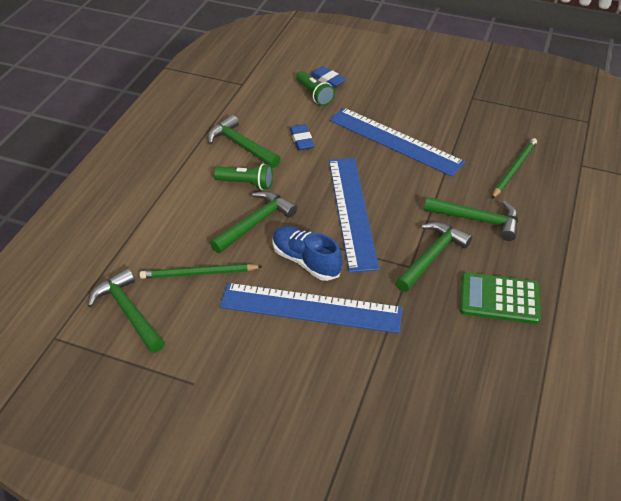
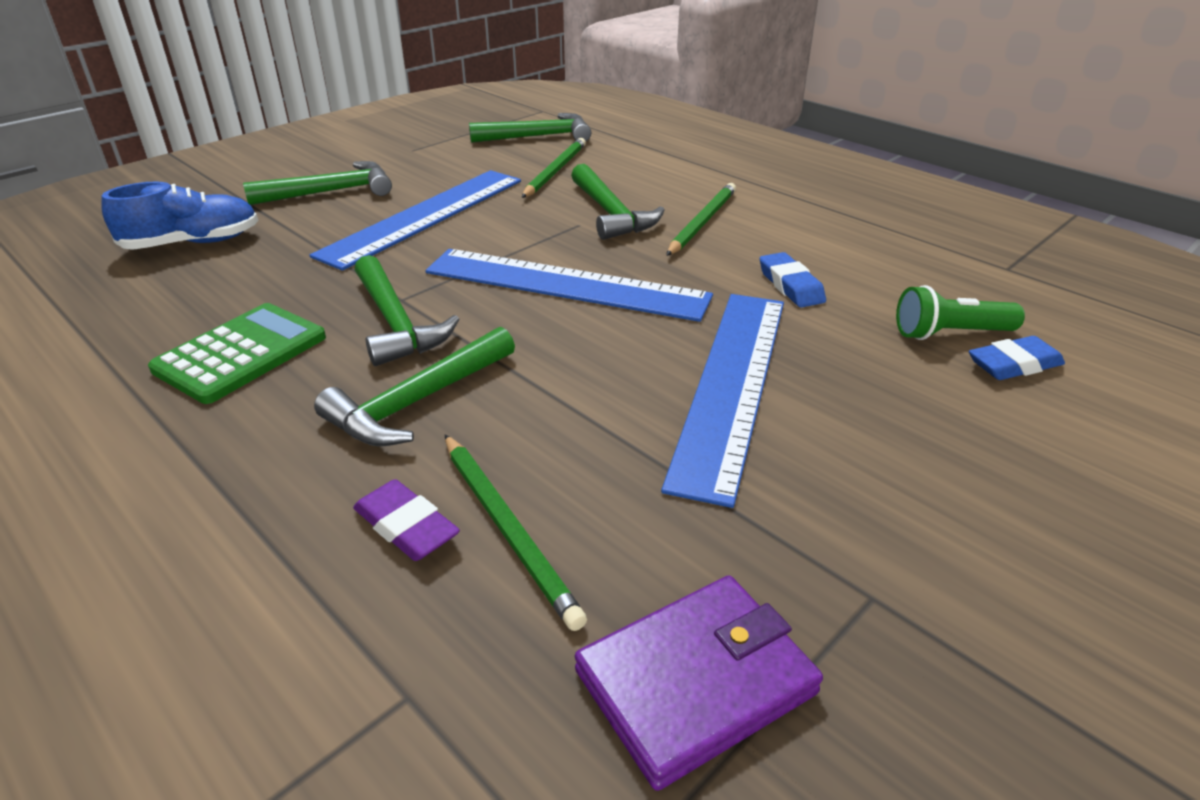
camera: 115 degrees right, 10 degrees down
(241, 145) = (803, 234): green hammer -> green hammer (331, 192)
(246, 183) = (702, 222): green flashlight -> green pencil
(301, 140) = (790, 285): blue eraser -> blue eraser turned 60 degrees clockwise
(306, 261) = (504, 229): blue shoe -> blue shoe (193, 243)
(395, 141) = (731, 384): blue ruler -> blue ruler turned 45 degrees counterclockwise
(527, 120) = (695, 682): none -> purple wallet
(535, 191) = (406, 527): none -> purple eraser

